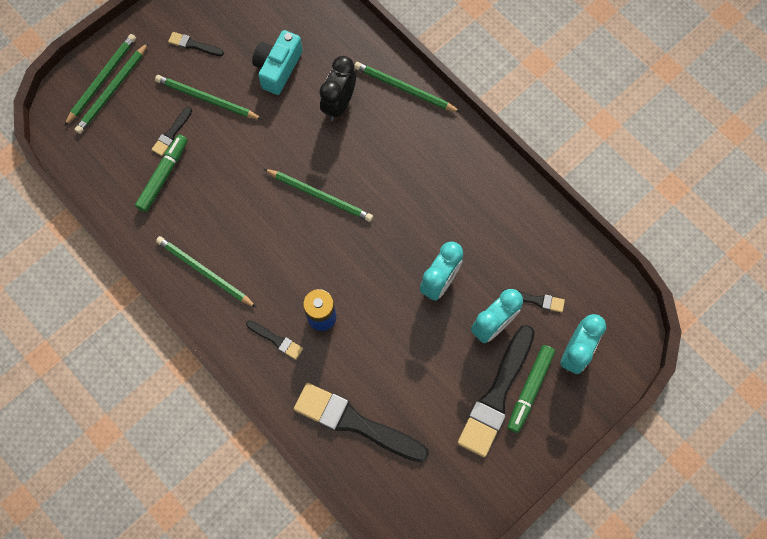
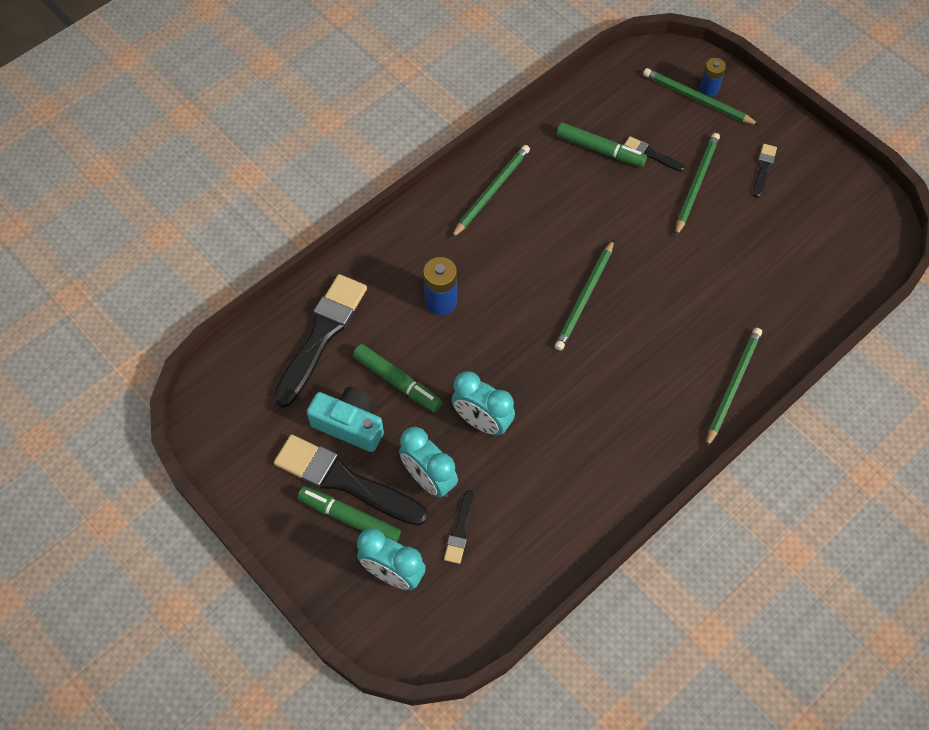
camera: 90 degrees right, 10 degrees down
(102, 80) = (709, 89): green pencil -> blue battery
(276, 340) = (415, 259): black brush -> none
(278, 68) = (744, 251): turquoise camera -> turquoise camera (350, 424)
(339, 104) = (704, 315): black clock -> none
(402, 353) = (397, 381): none -> green marker

